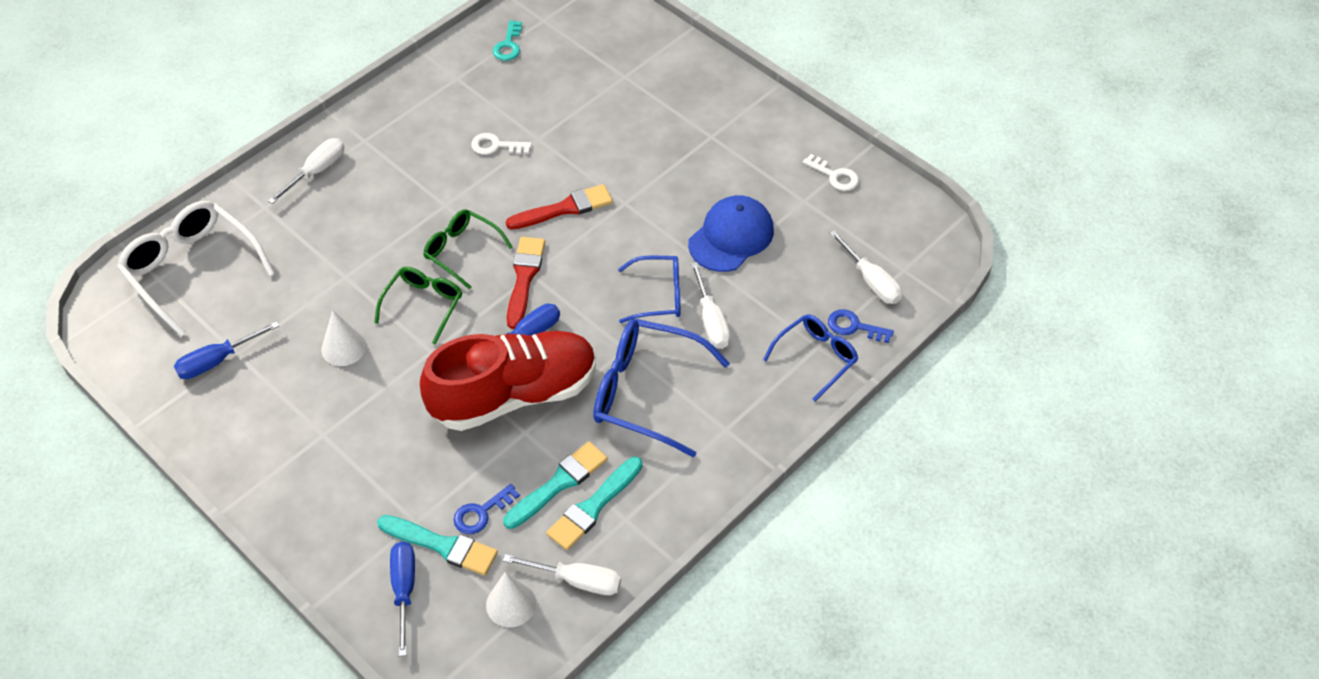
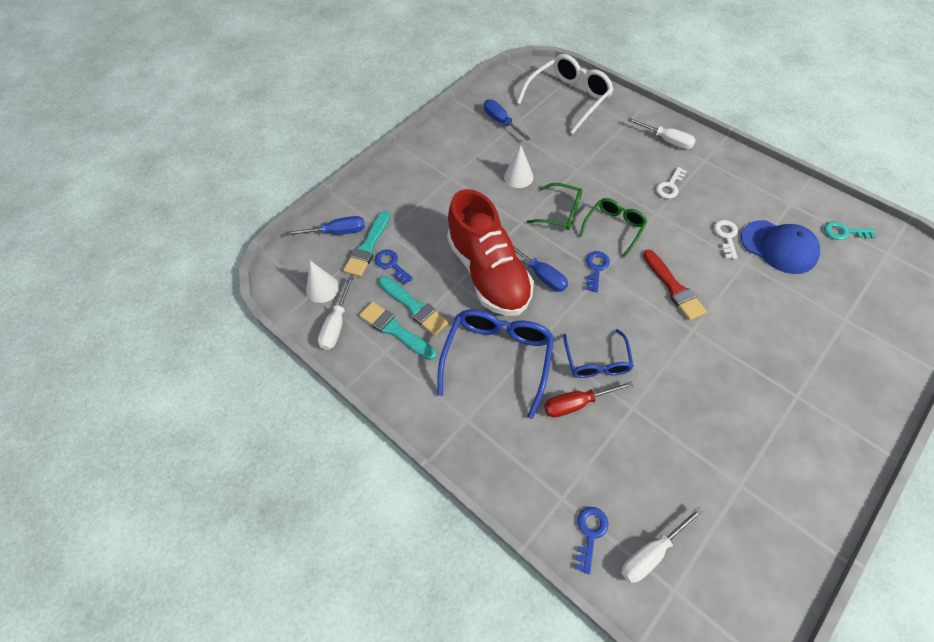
camera: 90 degrees right, 5 degrees up
(524, 278) = (596, 268): red brush -> blue key
(711, 320) = (577, 404): white screwdriver -> red screwdriver
(731, 237) = (676, 417): blue cap -> blue cap (779, 247)
(816, 358) = (548, 496): blue glasses -> none
(835, 176) = (785, 517): white key -> white key (670, 186)

